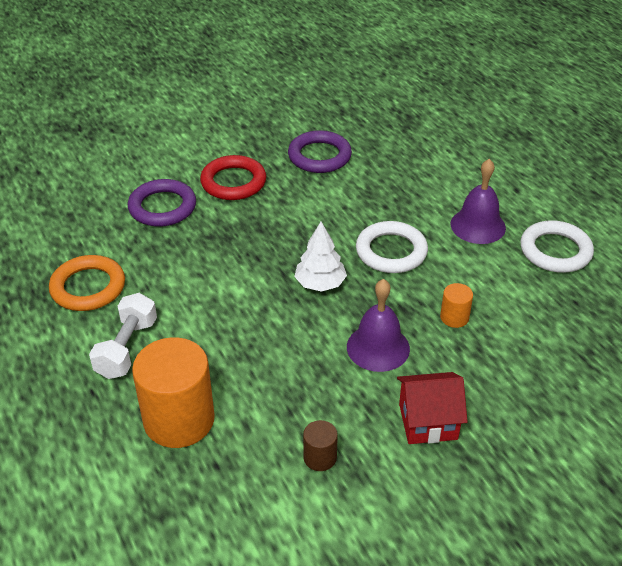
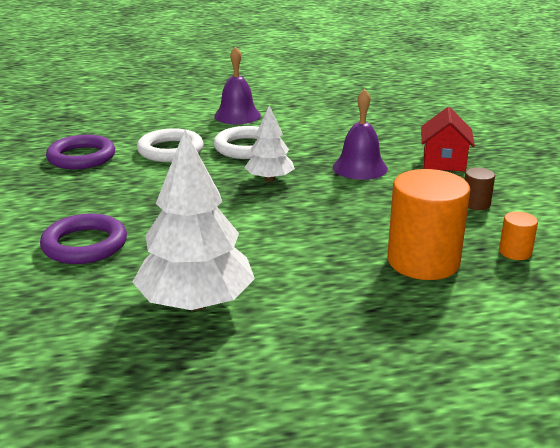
camera: 75 degrees left, 15 degrees down
(88, 287) = (196, 303): orange ring -> white tree
(127, 348) = (313, 283): white dumbbell -> none
(233, 182) = (79, 201): red ring -> none
(454, 317) = (338, 138): orange cylinder -> orange cylinder (515, 252)
(555, 251) = (284, 99): white ring -> white ring (170, 150)

